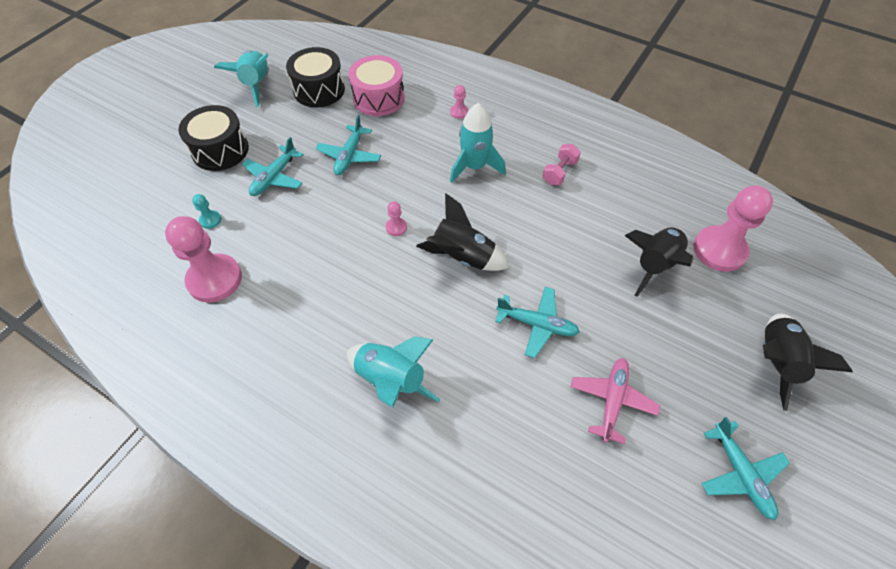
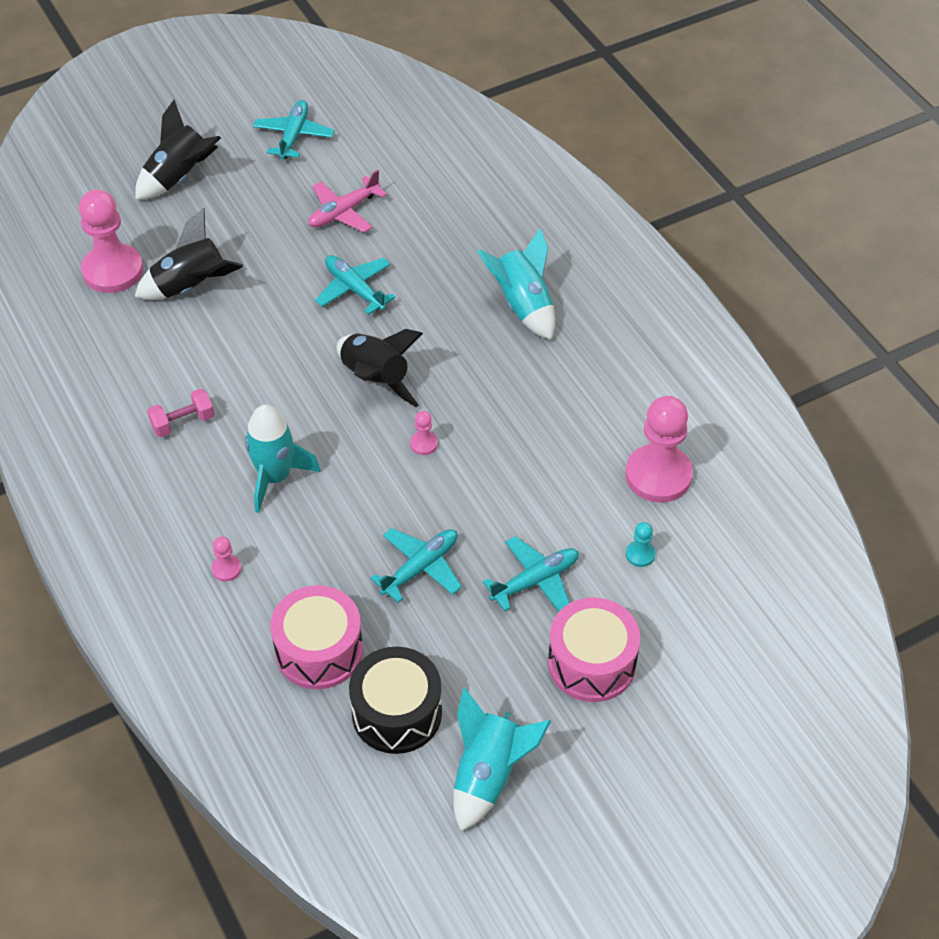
camera: 150 degrees left, 5 degrees down
(220, 150) = (592, 663): black drum -> pink drum

